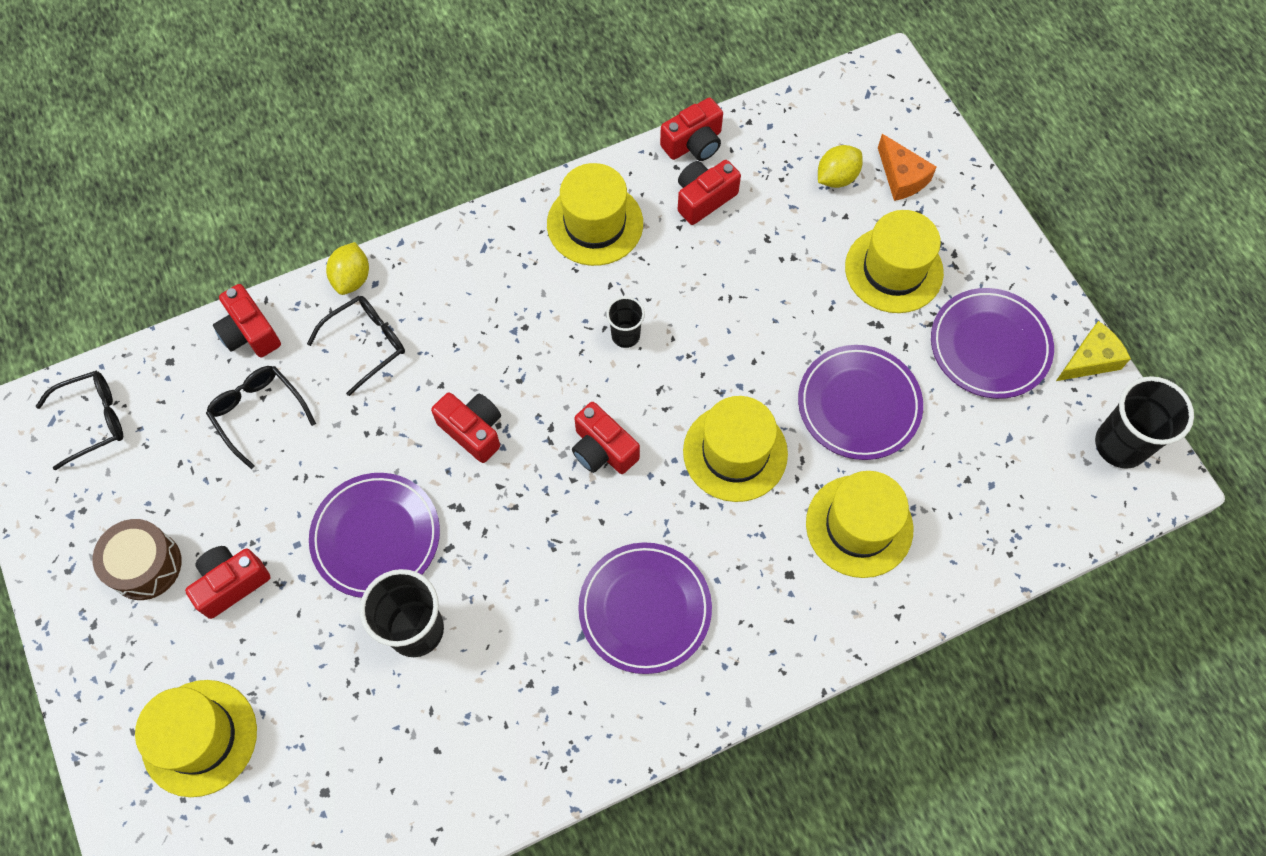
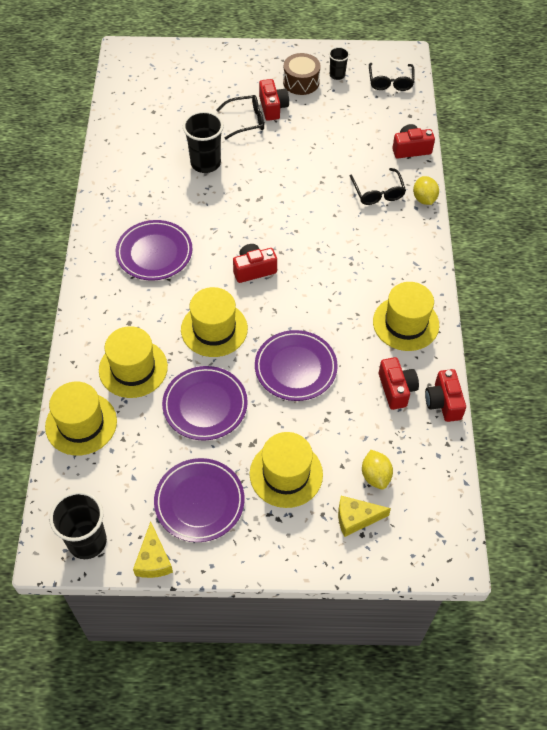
camera: 115 degrees right, 10 degrees down
(199, 737) = (206, 80): yellow hat -> yellow hat (81, 423)
(258, 413) = (360, 140): black glasses -> black glasses (246, 121)
(352, 278) = (424, 199): yellow lemon -> yellow lemon turned 45 degrees clockwise
(376, 537) = (263, 163): purple plate -> purple plate (295, 368)
(473, 430) = (299, 219): red camera -> none
(625, 335) = (319, 308): black cup -> black cup (337, 75)
(901, 177) = (356, 518): orange cheese -> yellow cheese

